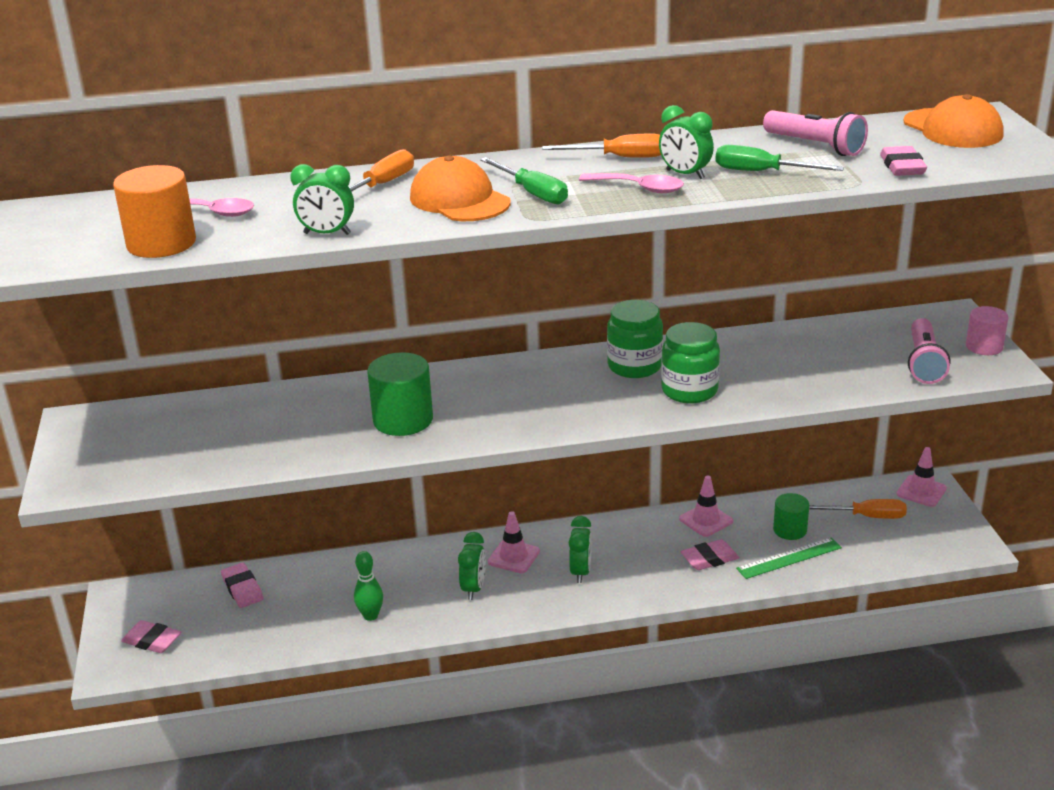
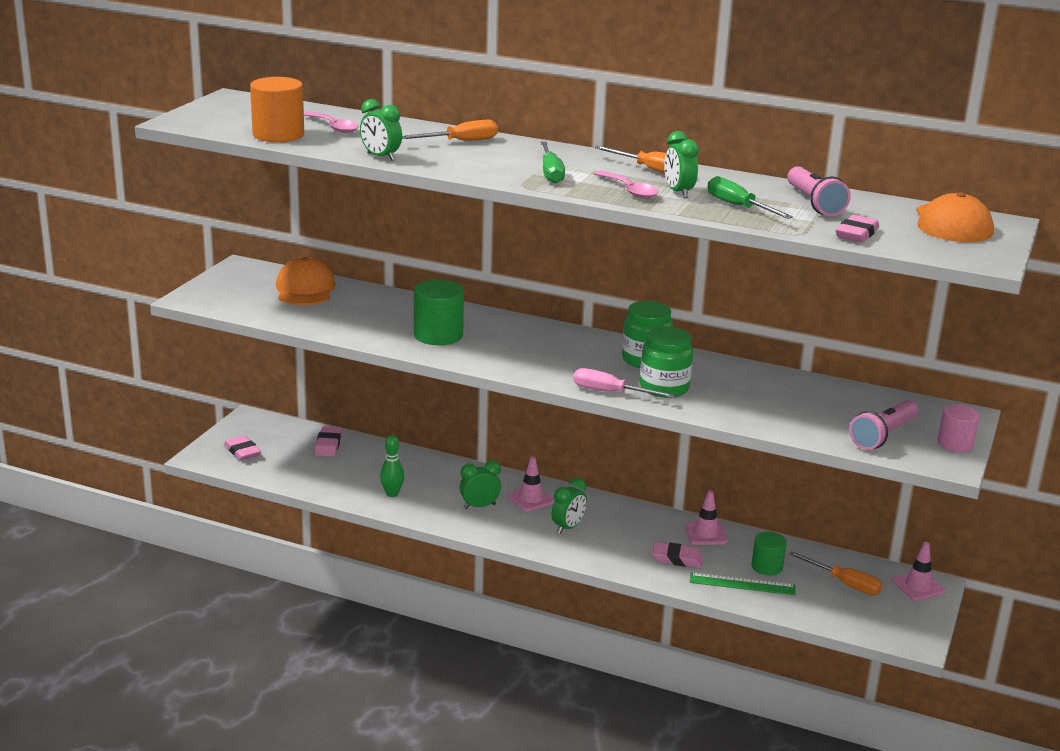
camera: 30 degrees right, 5 degrees down
(459, 200) = (496, 163): orange cap -> orange cap (305, 289)
(473, 588) = (479, 506): green clock -> green clock turned 150 degrees counterclockwise
(650, 417) = (610, 392): none -> pink screwdriver

